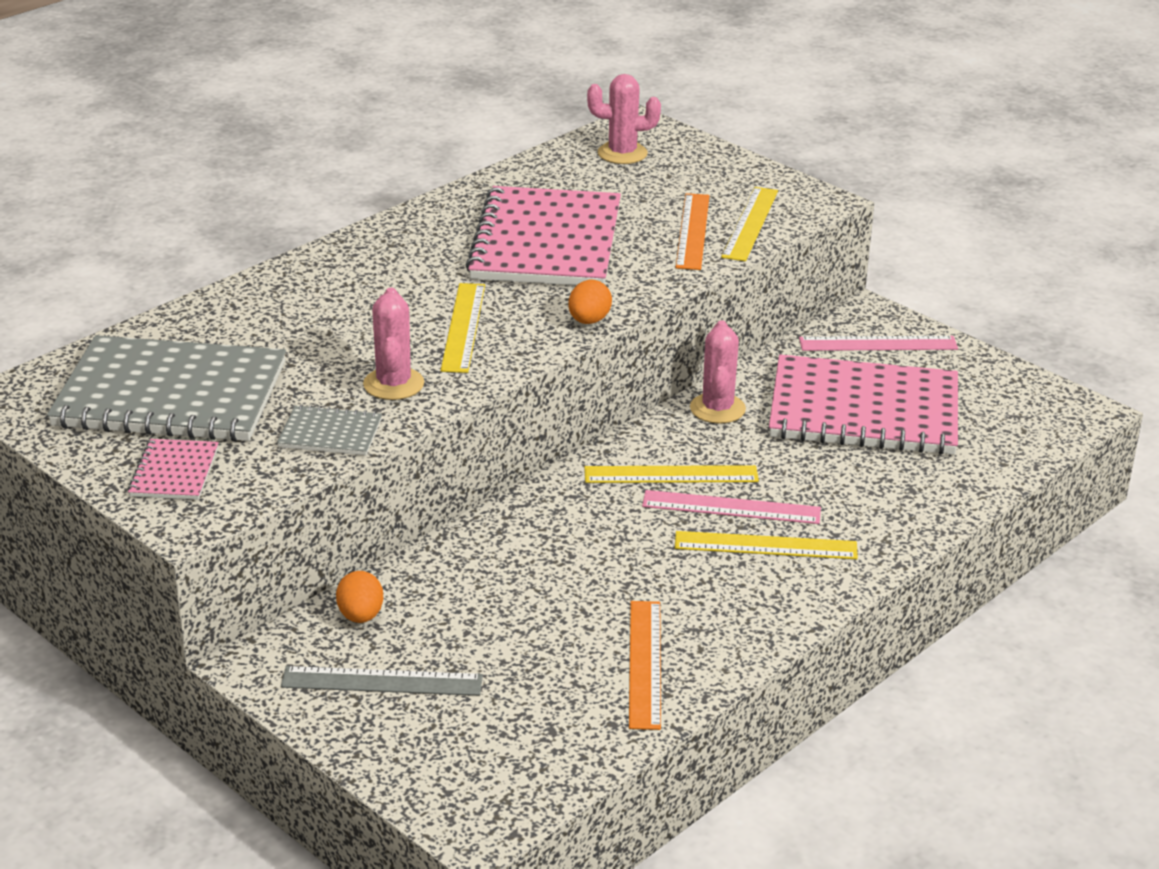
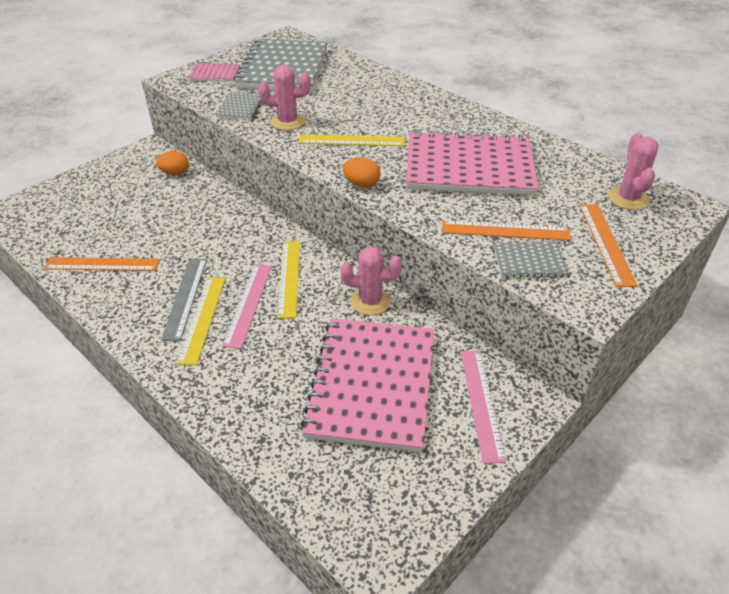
camera: 90 degrees right, 10 degrees up
(382, 681) = (122, 181): grey ruler -> grey ruler (185, 297)
(712, 178) = (606, 243): none -> orange ruler
(750, 223) = (528, 261): yellow ruler -> grey notebook

